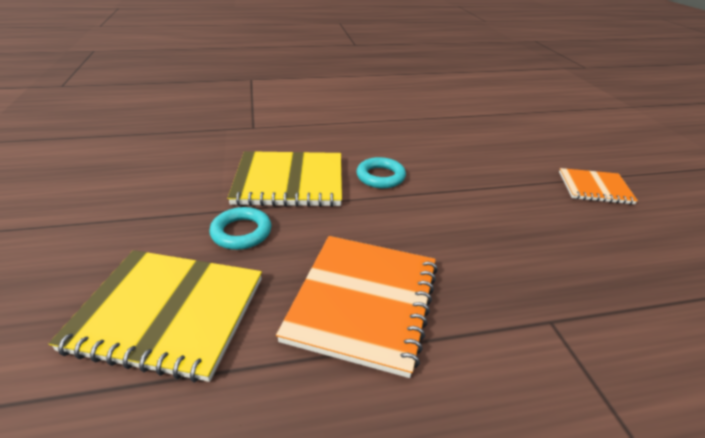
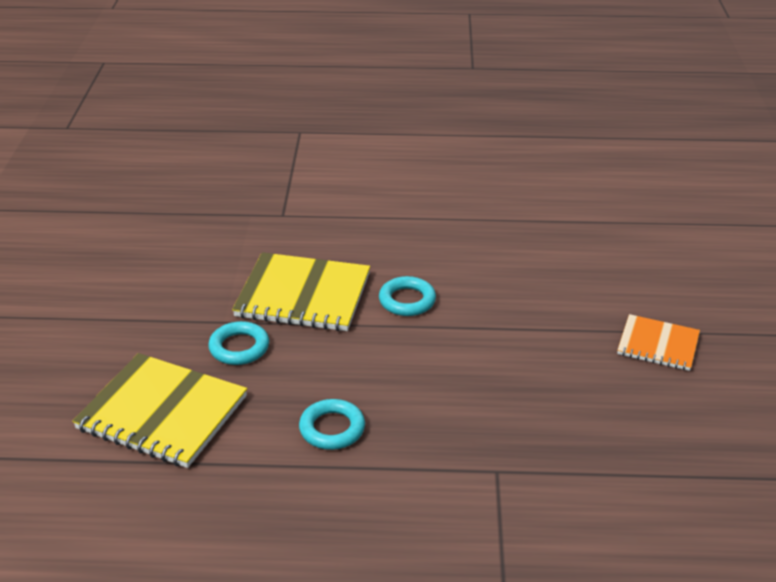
camera: 15 degrees right, 0 degrees up
(364, 302) = (332, 429): orange notebook -> turquoise ring

